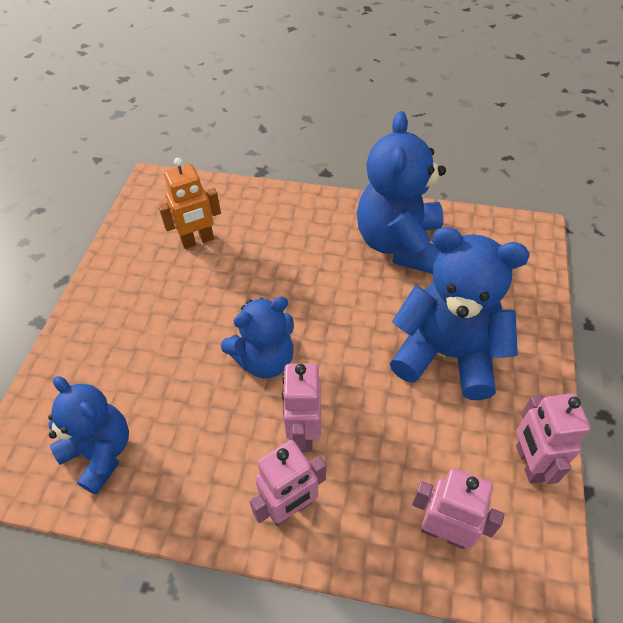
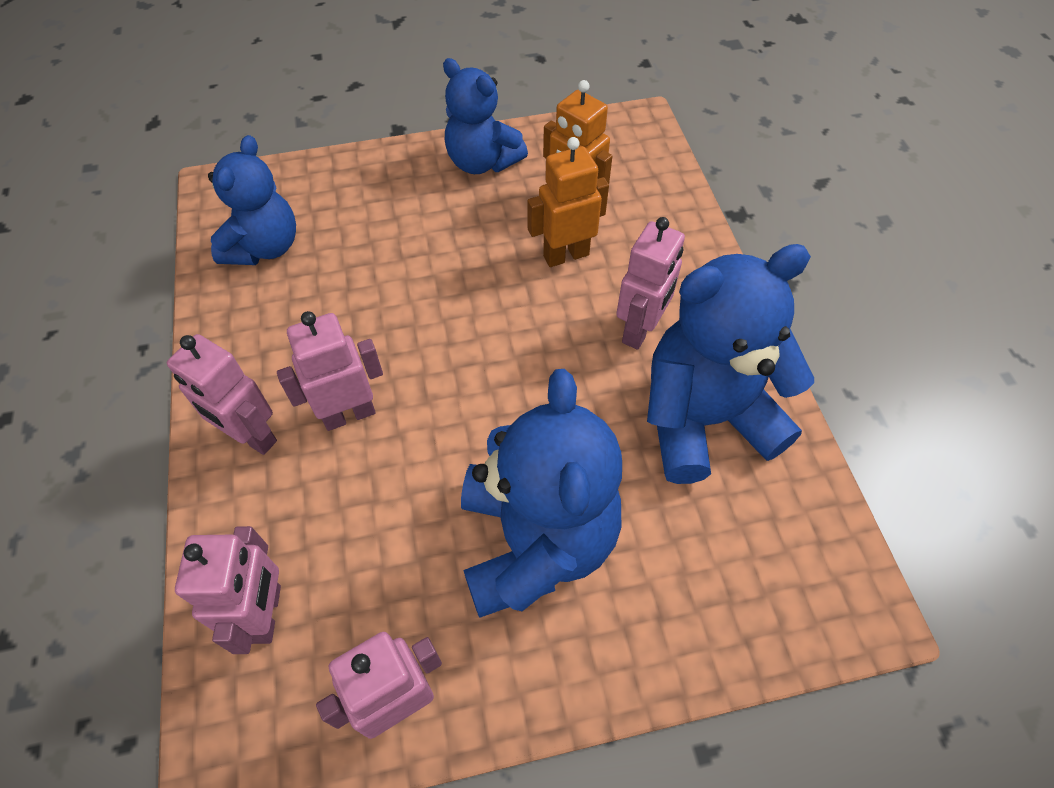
camera: 65 degrees right, 5 degrees up
(240, 262) = (566, 255): none -> orange robot
(265, 360) = (433, 337): blue teddy bear -> blue teddy bear (482, 162)
(322, 248) = (640, 330): none -> pink robot

